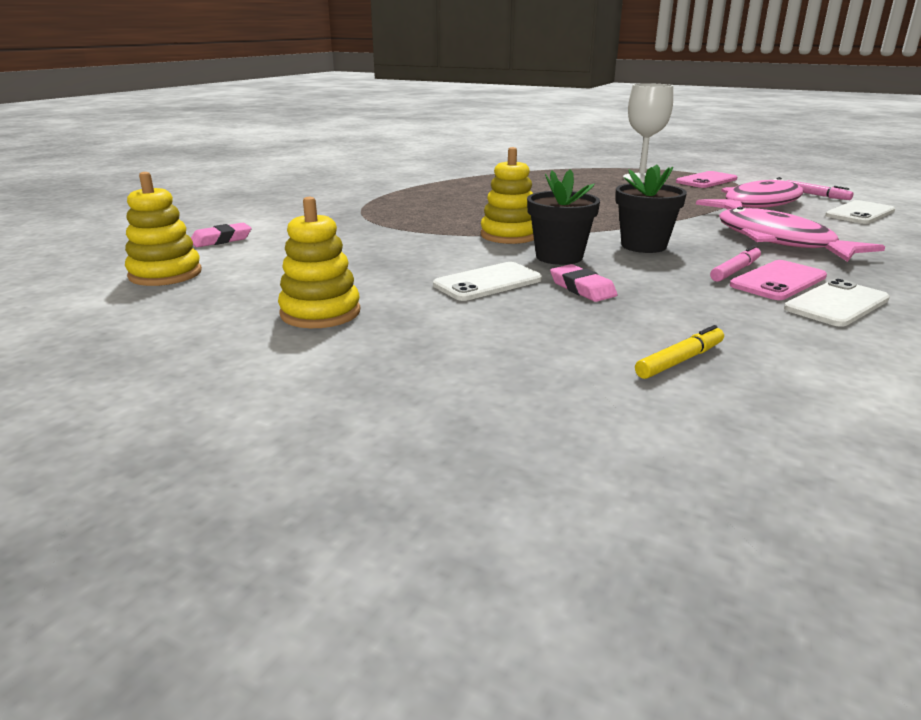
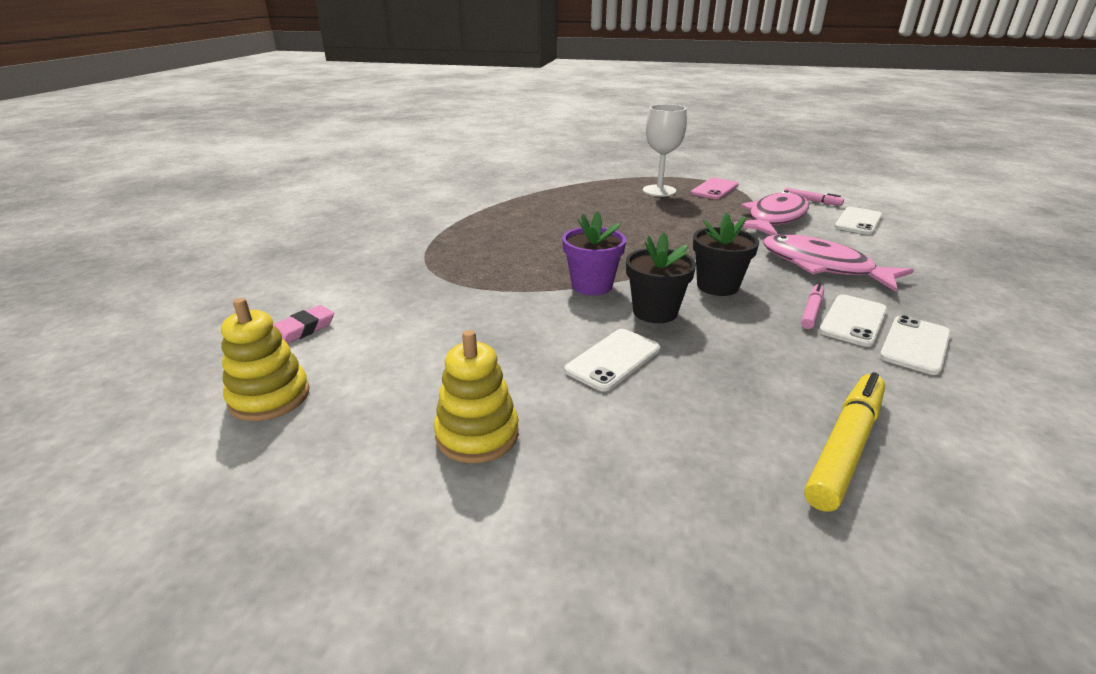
camera: 15 degrees left, 5 degrees up
(509, 235) = (592, 286): yellow stacking toy -> purple flower pot
(582, 288) = (702, 355): pink eraser -> none
(680, 360) = (845, 447): yellow marker -> yellow marker, size x1.78
(778, 281) = (853, 320): pink phone -> white phone

